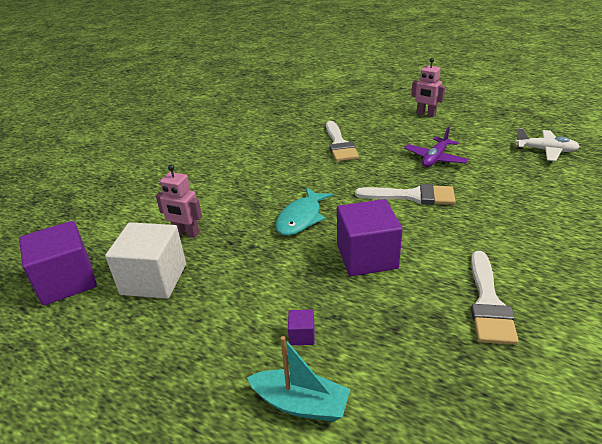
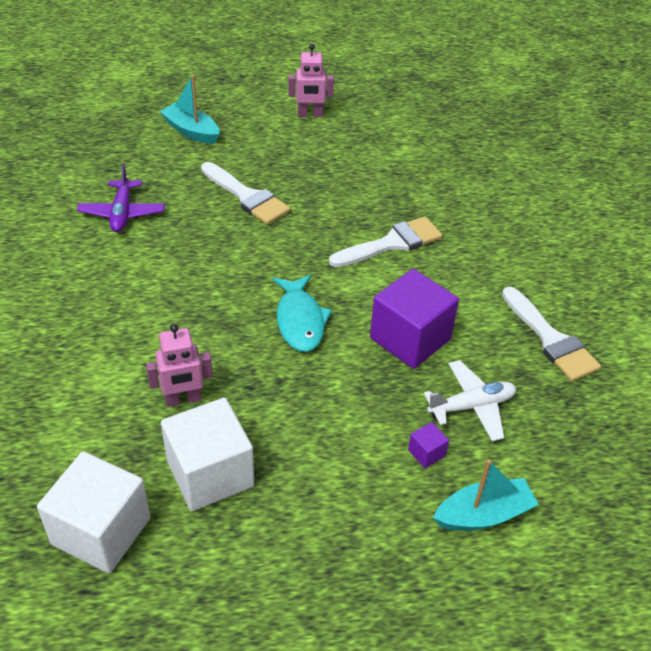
camera: 40 degrees left, 10 degrees up
(67, 281) = (101, 531): purple cube -> white cube
(341, 106) = (191, 131): none -> turquoise boat
(435, 159) = (374, 182): purple plane -> purple plane (122, 213)
(545, 150) = (474, 133): white plane -> white plane (471, 406)

